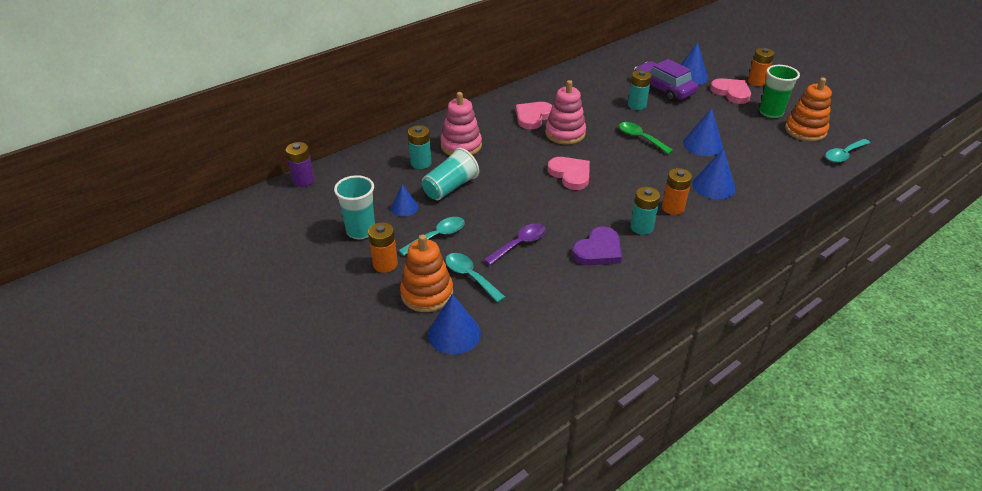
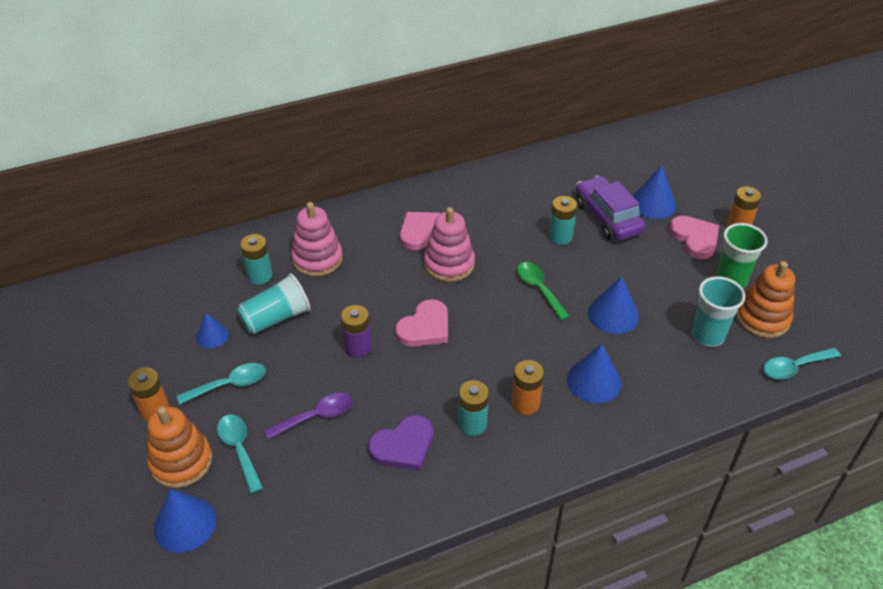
camera: 15 degrees right, 5 degrees up
(303, 180) = (121, 275): purple battery -> purple battery (358, 348)
(361, 231) = (150, 359): turquoise cup -> turquoise cup (707, 335)
(570, 174) = (425, 327): pink heart -> pink heart turned 60 degrees clockwise

